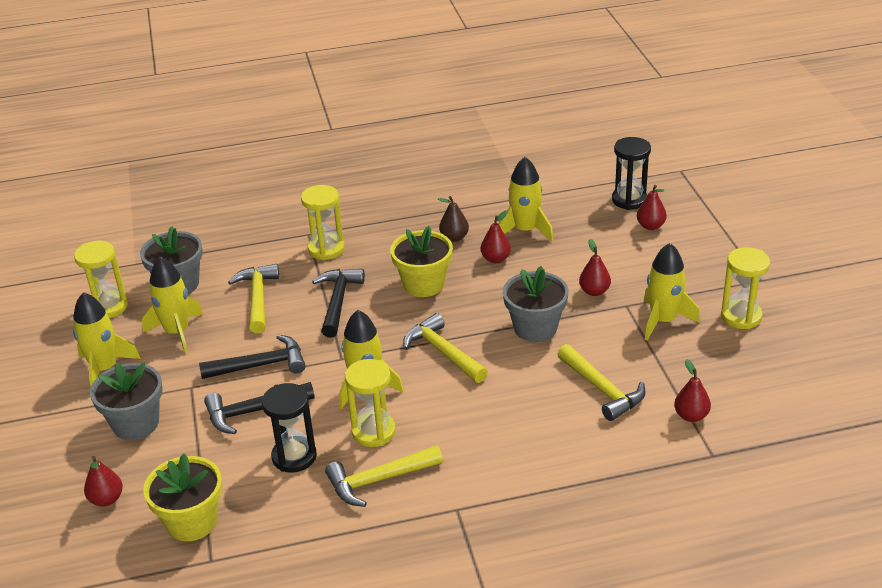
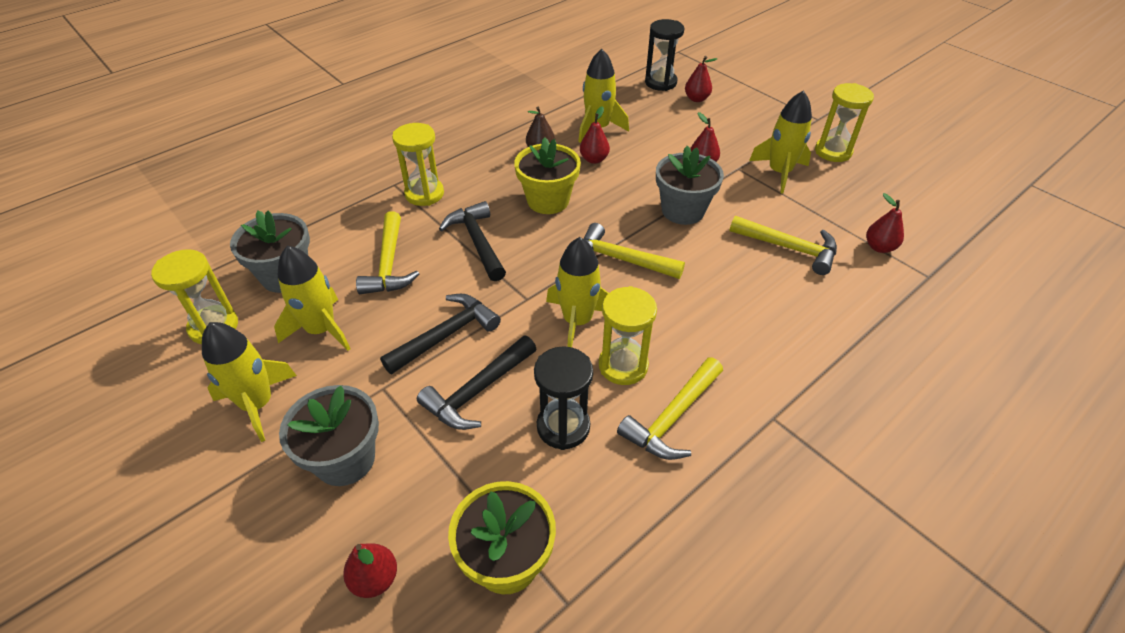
camera: 30 degrees left, 10 degrees up
(258, 298) = (389, 264): yellow hammer -> yellow hammer turned 150 degrees counterclockwise

